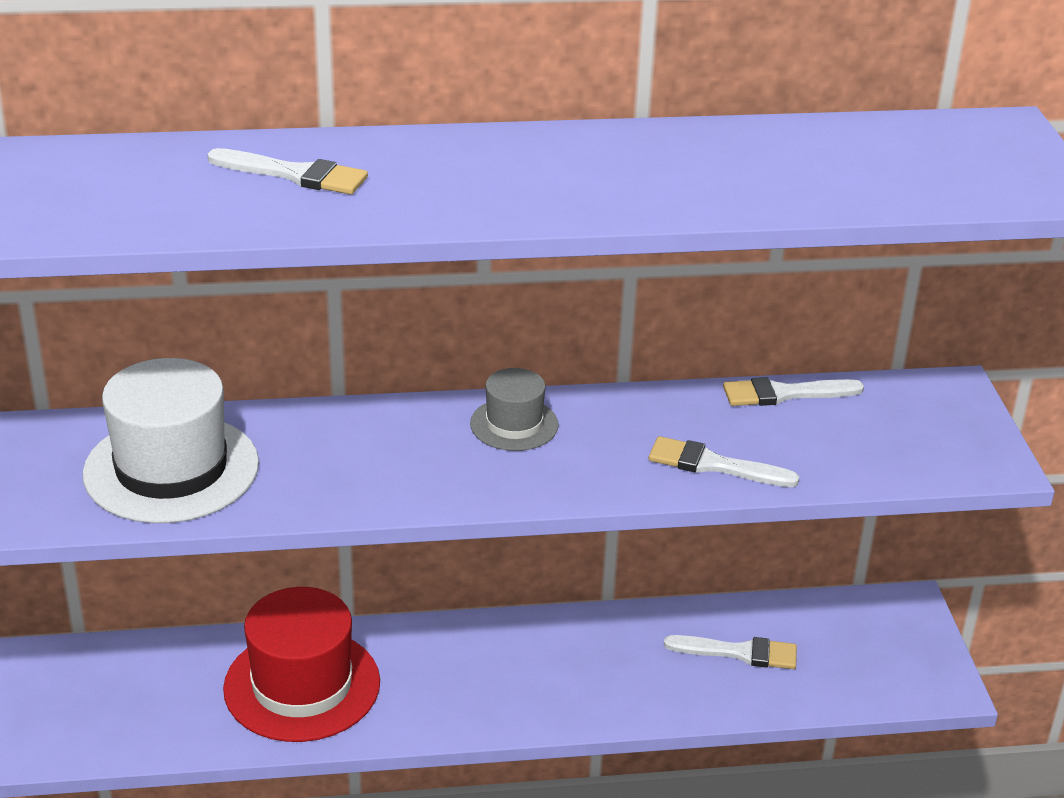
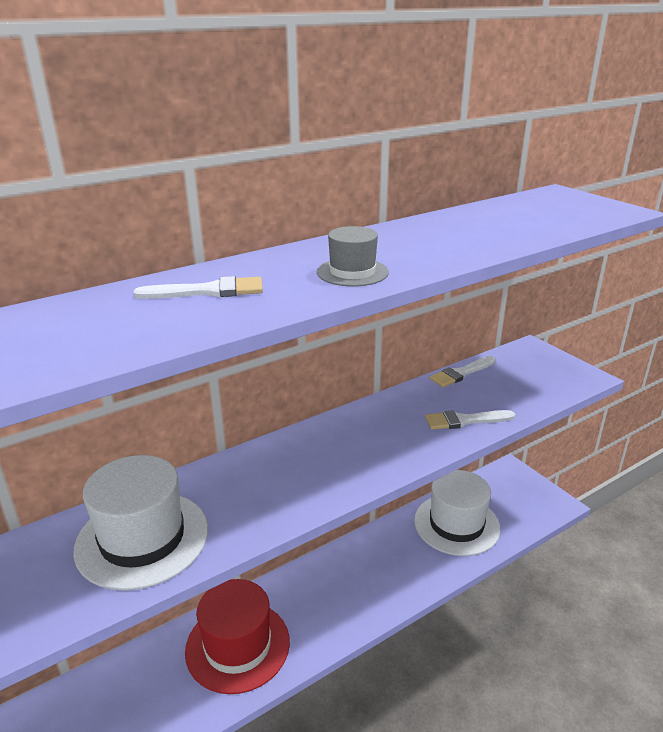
camera: 25 degrees left, 5 degrees down
(514, 424) = (340, 433): grey hat -> grey hat (352, 272)
(739, 652) = (456, 524): white brush -> white hat

